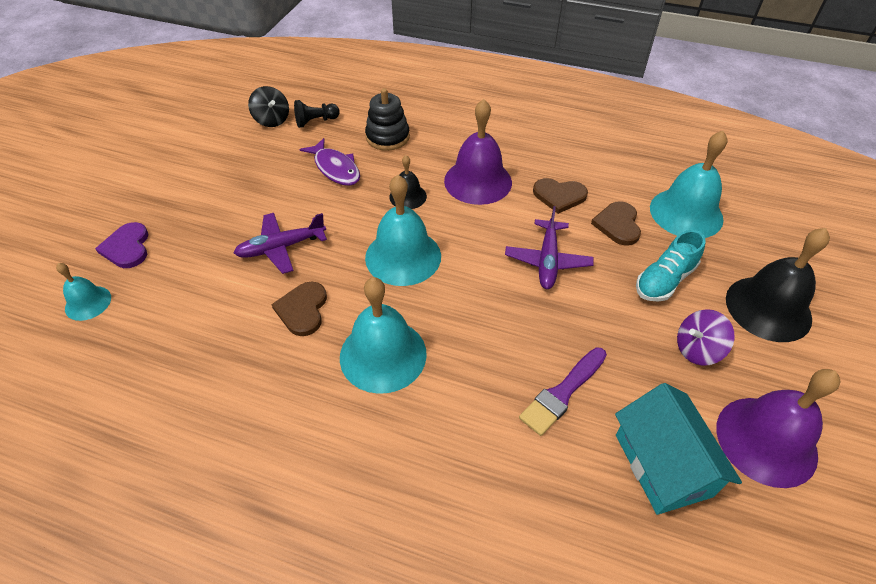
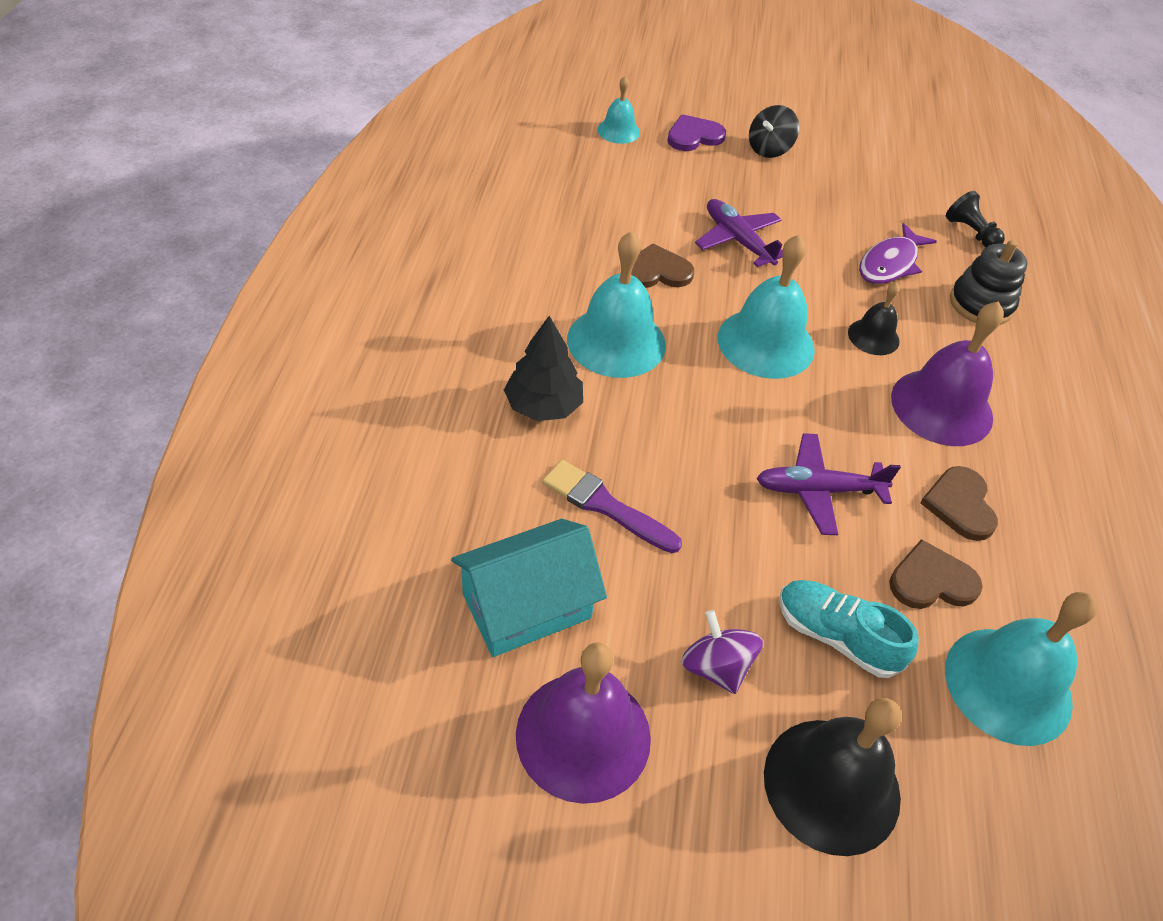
camera: 75 degrees right, 0 degrees up
(272, 120) = (949, 195): black spinning top -> black spinning top (769, 149)
(452, 423) = (543, 406): none -> black tree

